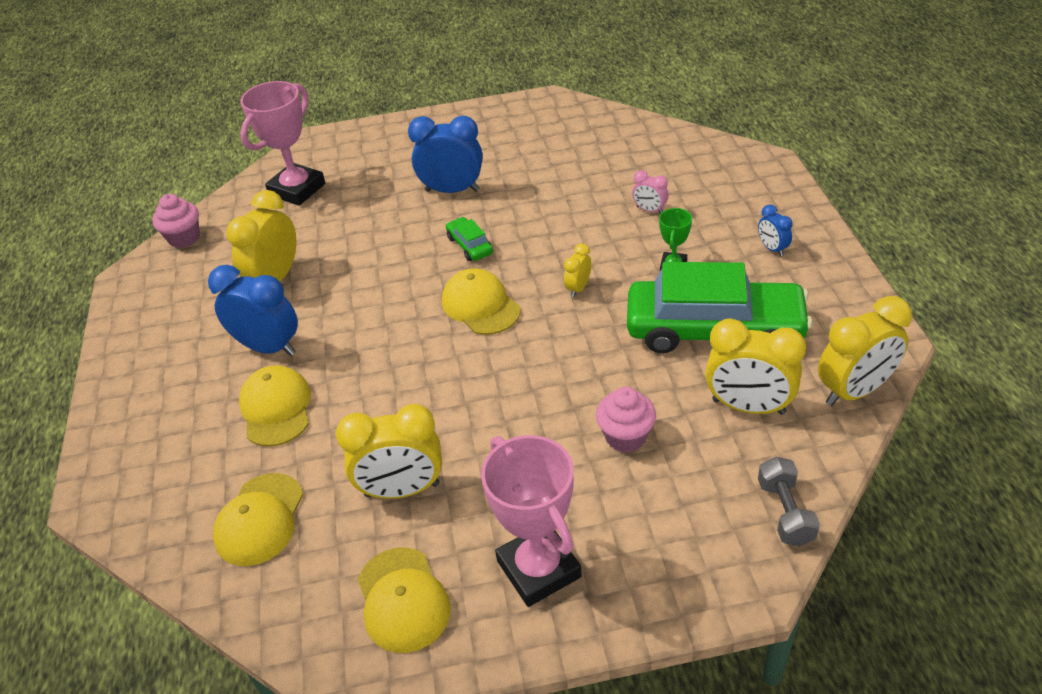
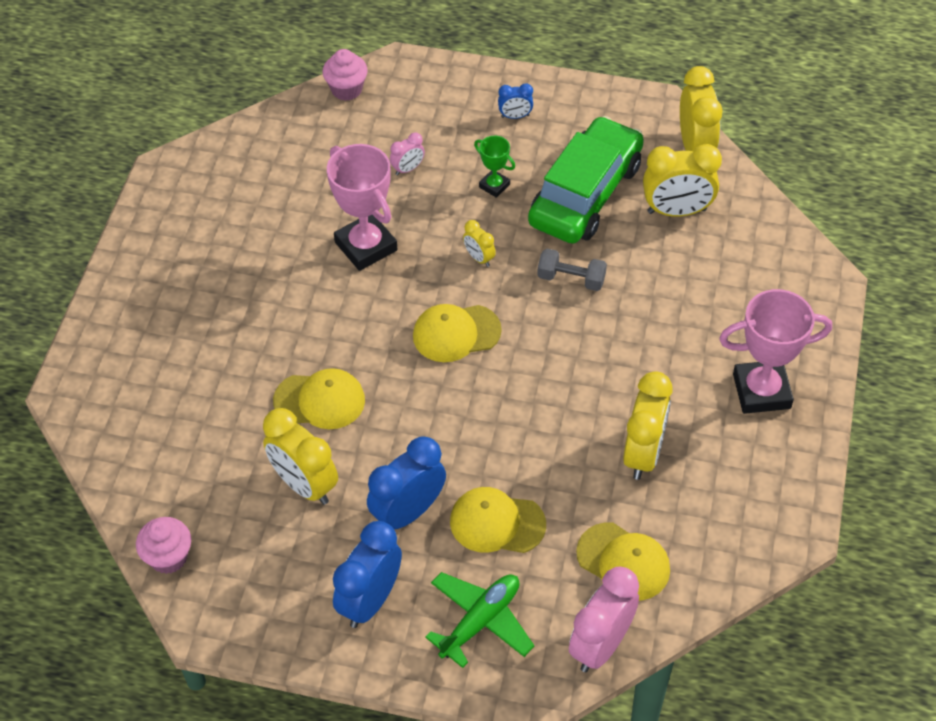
camera: 70 degrees left, 10 degrees up
(155, 535) = (601, 645): none -> pink clock
(164, 436) = (480, 621): none -> green plane
(297, 189) = (156, 431): pink trophy -> pink trophy (366, 246)
(403, 600) = (749, 482): yellow cap -> yellow cap (320, 400)
(452, 190) = (264, 299): blue clock -> blue clock (370, 600)
(470, 245) = (364, 313): green car -> none
(625, 437) = (666, 294): pink cupcake -> pink cupcake (346, 89)
(748, 406) = (677, 211): yellow clock -> yellow clock turned 45 degrees clockwise
(785, 512) = (780, 236): grey dumbbell -> grey dumbbell (571, 279)

